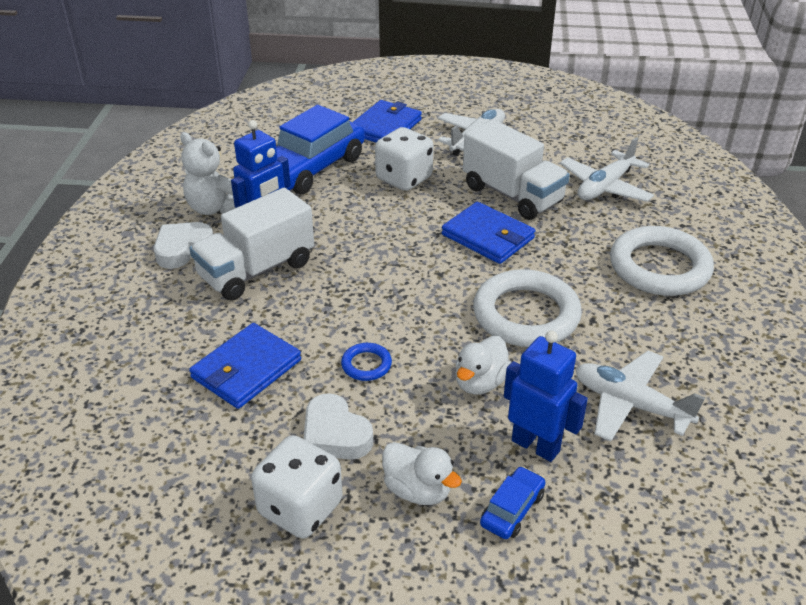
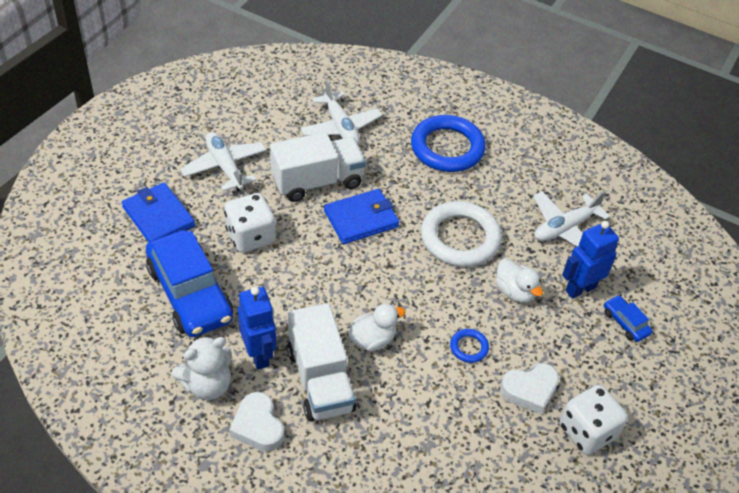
camera: 70 degrees left, 10 degrees up
(246, 369) = (440, 423): blue wallet -> none
(418, 490) = (594, 363): white duck -> white duck (372, 339)
(659, 267) = (447, 148): white ring -> blue ring

